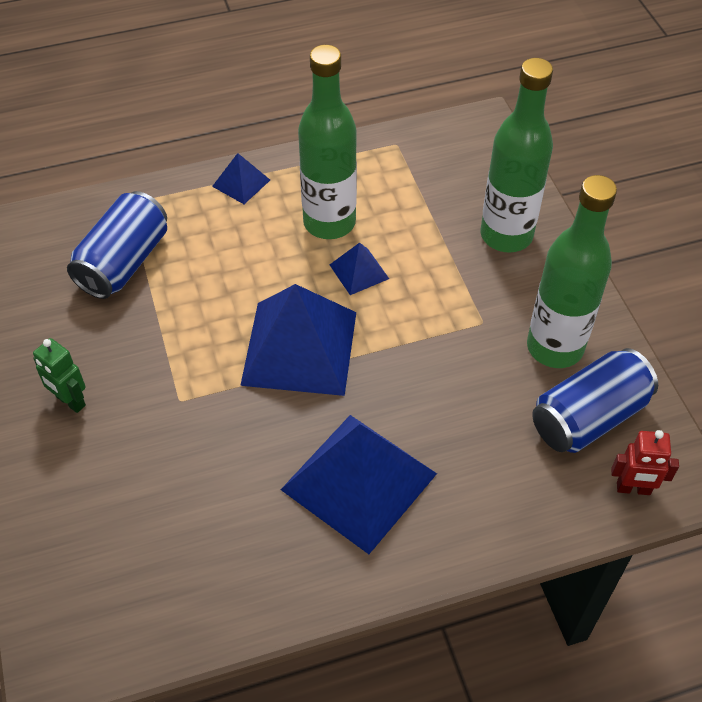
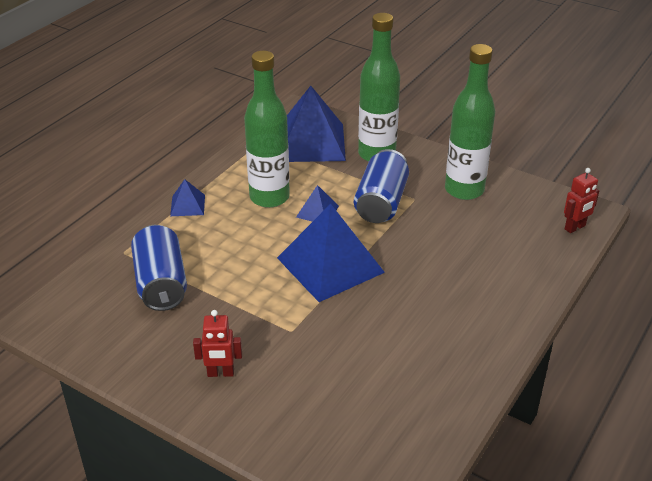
camera: 40 degrees left, 15 degrees down
(70, 401) = (220, 373): green robot -> red robot
(359, 481) = (444, 305): blue pyramid -> blue pyramid (311, 142)
(588, 417) = (518, 210): blue can -> blue can (381, 203)

